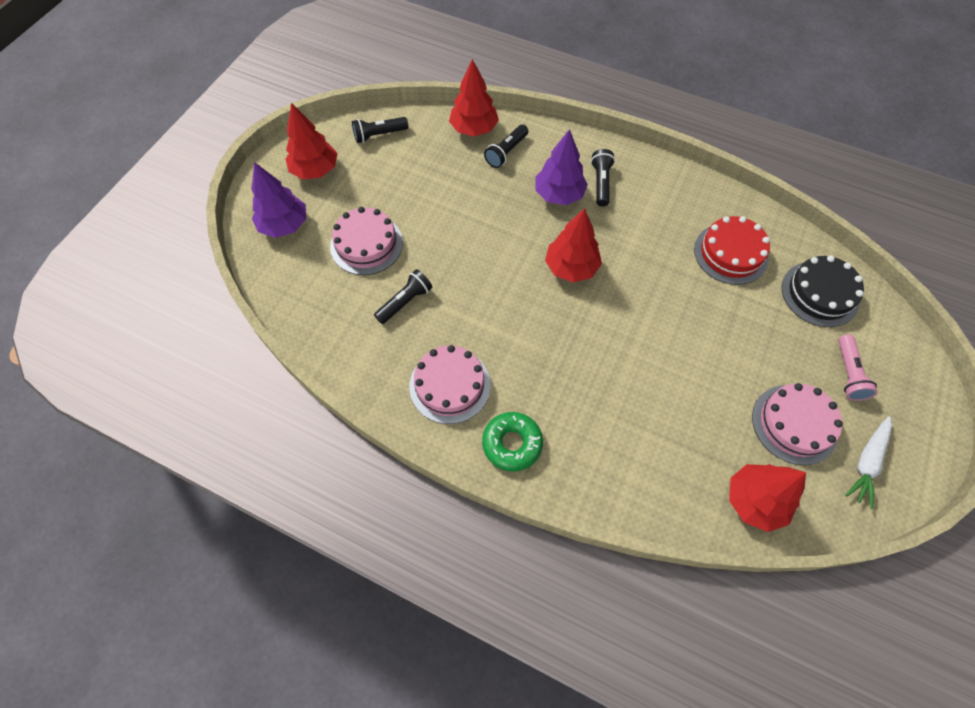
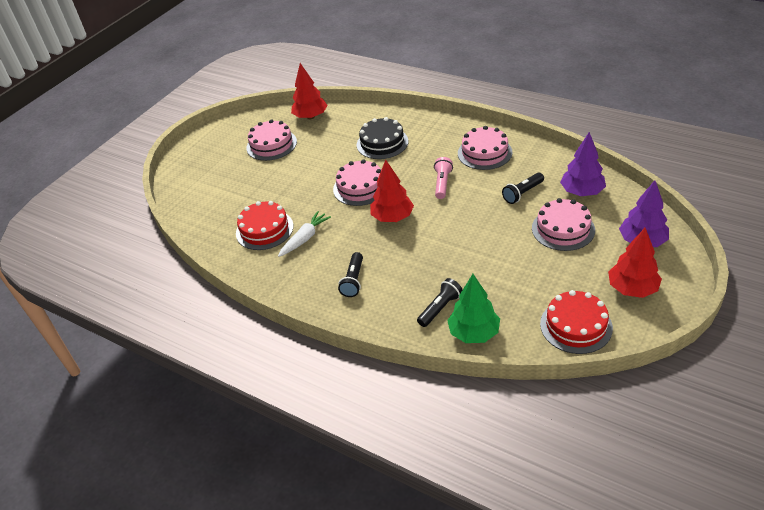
camera: 170 degrees left, 20 degrees down
(379, 135) = (576, 325): black flashlight -> red cake
(474, 129) = (474, 333): red tree -> green tree
(512, 443) = (444, 131): green donut -> none
(559, 195) = (394, 270): purple tree -> purple tree (581, 192)
(624, 321) = (360, 187): none -> pink cake
(820, 294) = (213, 206): black cake -> black cake (382, 143)
(848, 373) = (224, 167): pink flashlight -> pink flashlight (442, 183)
(867, 463) = (240, 132): white carrot -> white carrot (305, 238)

